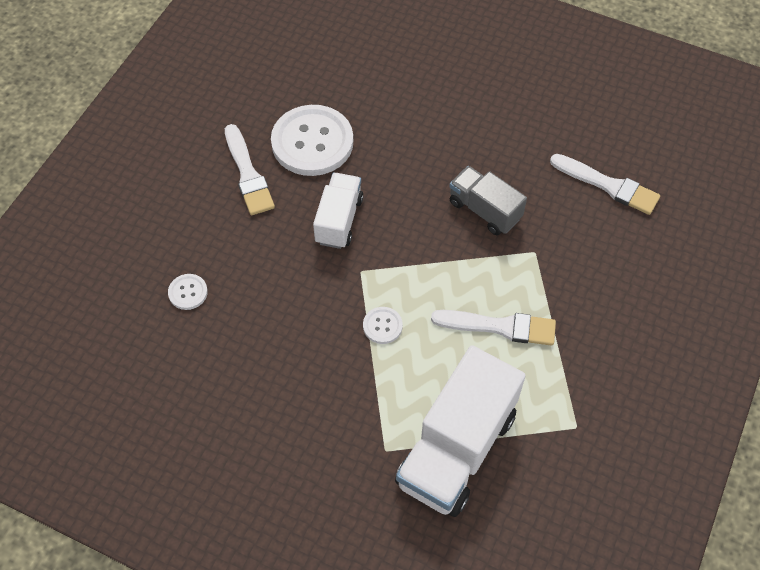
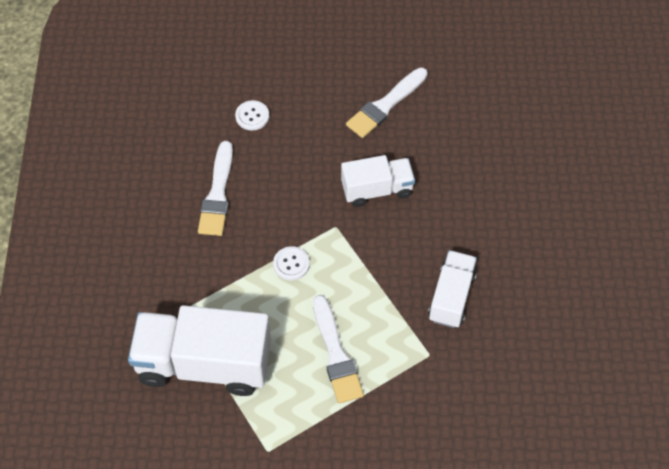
camera: 65 degrees right, 0 degrees up
(312, 142) = (445, 136): white button -> none
(484, 210) = (451, 297): grey truck -> white truck
(608, 185) = (541, 393): white brush -> white brush (217, 194)

